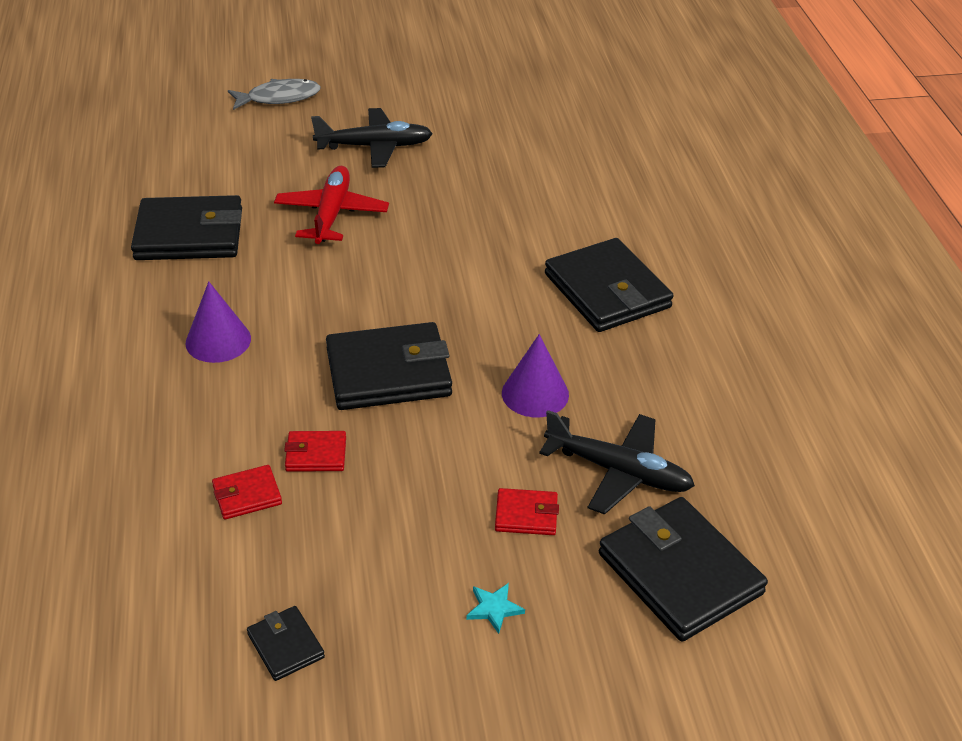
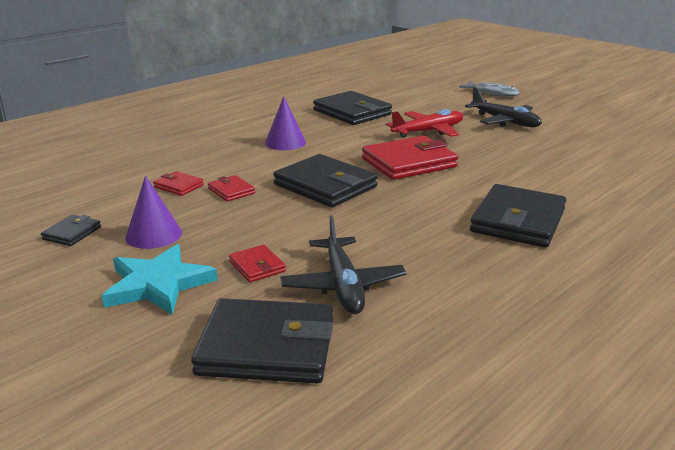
camera: 55 degrees right, 15 degrees down
(400, 279) = (409, 163): none -> red wallet
(494, 608) = (158, 284): turquoise star -> turquoise star, size x2.39
(535, 393) = (375, 231): purple cone -> purple cone (153, 235)
(679, 573) = (267, 347): black wallet -> black wallet turned 75 degrees clockwise

